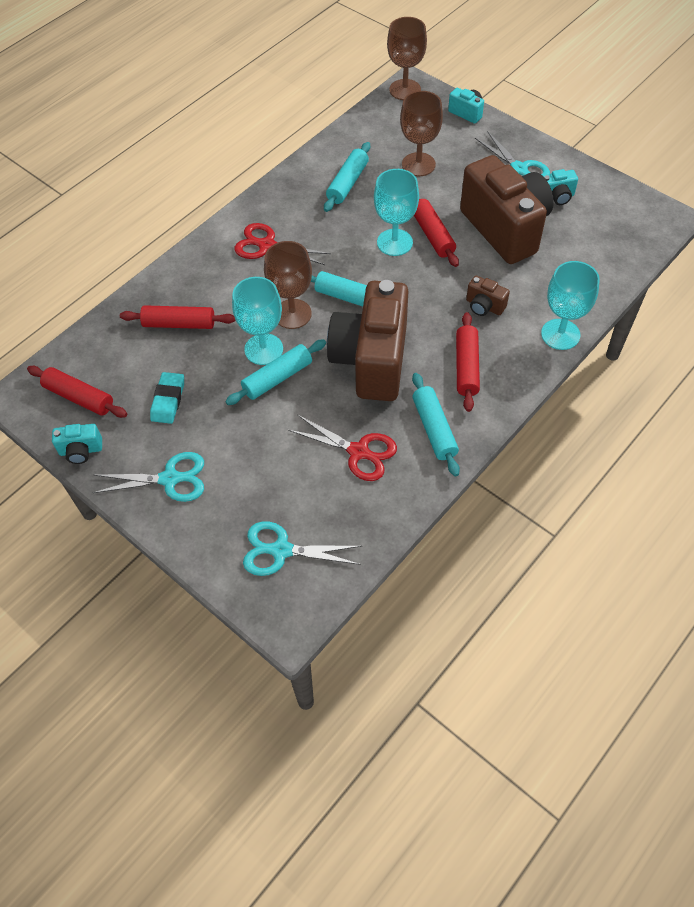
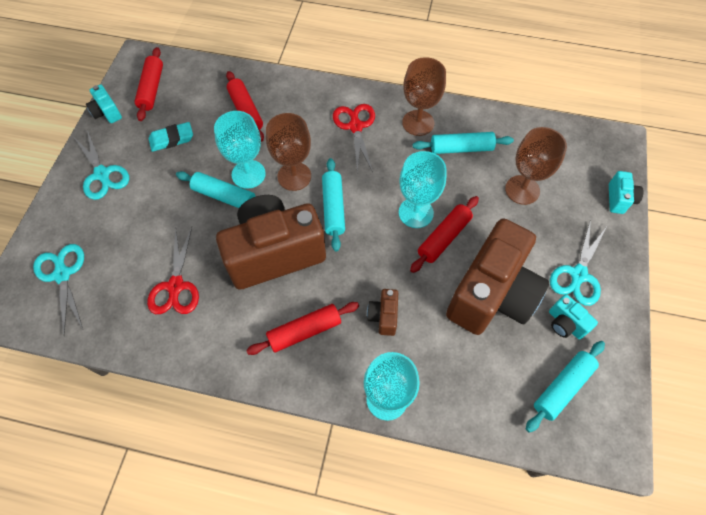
camera: 60 degrees right, 5 degrees up
(405, 90) = (608, 139): brown goblet -> brown goblet (418, 123)
(434, 429) = (223, 334): turquoise rolling pin -> turquoise rolling pin (562, 387)

